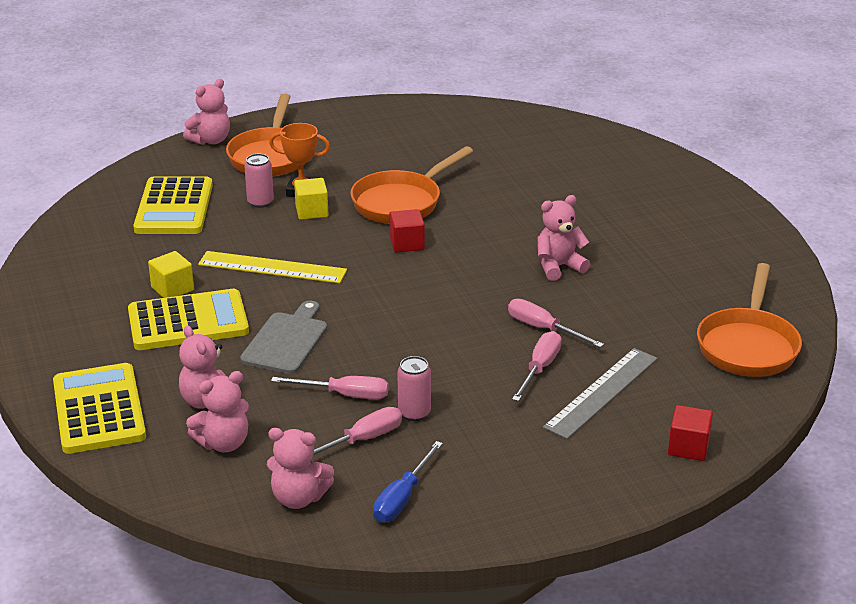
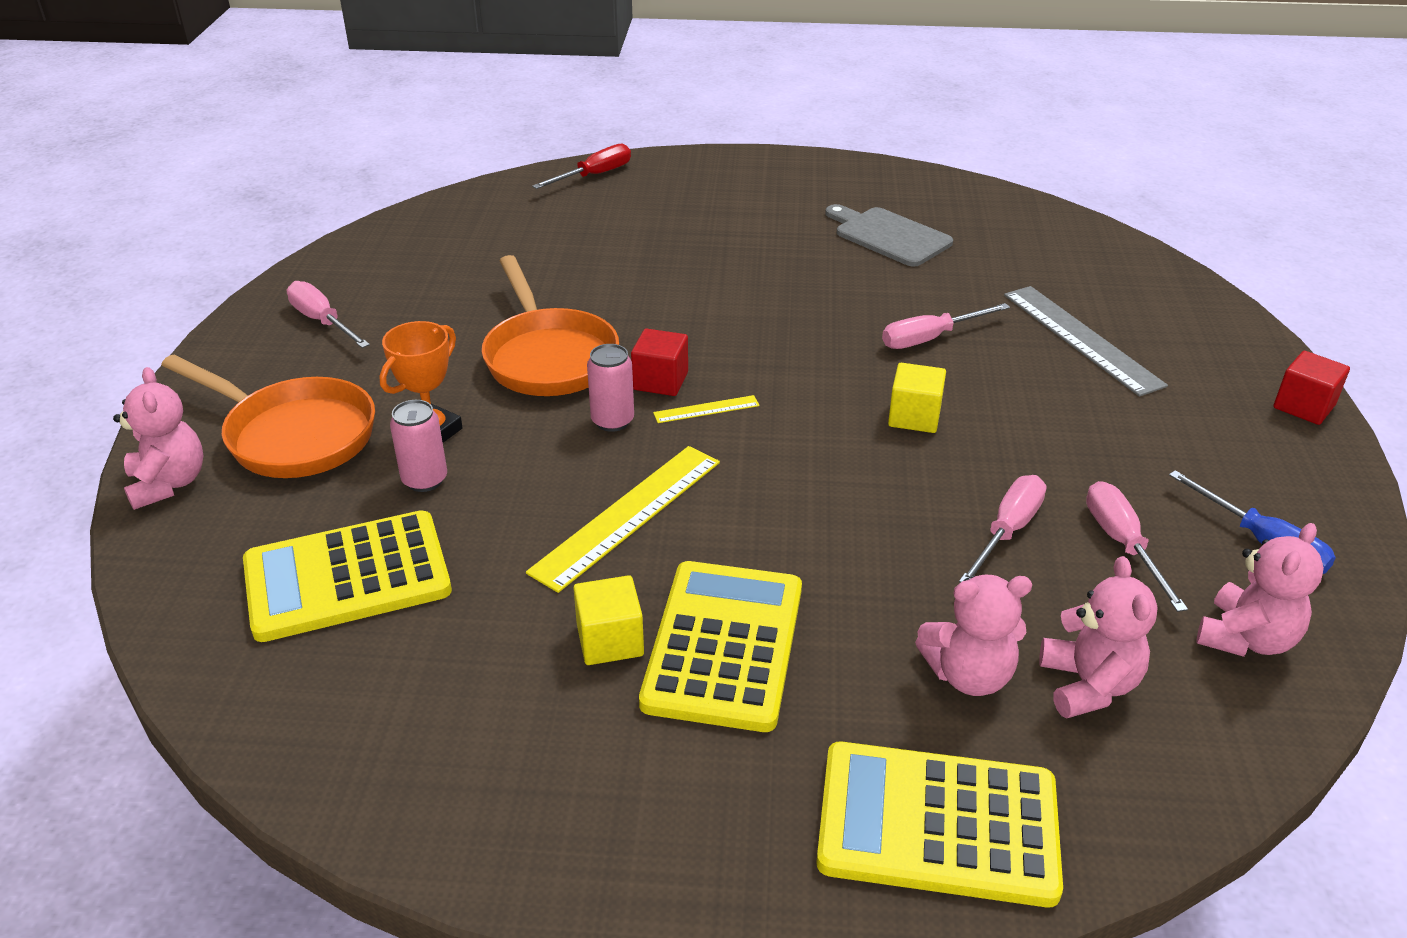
camera: 65 degrees left, 5 degrees up
(174, 207) = (347, 577): yellow calculator -> yellow calculator turned 135 degrees clockwise
(286, 341) = (841, 551): grey cutting board -> grey cutting board (889, 236)
(311, 211) = (499, 438): yellow cube -> yellow cube (914, 417)
(390, 266) = (706, 409): none -> yellow ruler
(414, 413) = (1074, 483): pink can -> pink can (612, 421)
(540, 368) = (1014, 364): pink screwdriver -> pink screwdriver (322, 321)
(559, 267) = (801, 291): pink teddy bear -> none
(639, 153) = (594, 175): none -> red screwdriver
(688, 447) = (1204, 318): red cube -> red cube (1304, 406)
(748, 345) = (1029, 233): orange pan -> none

